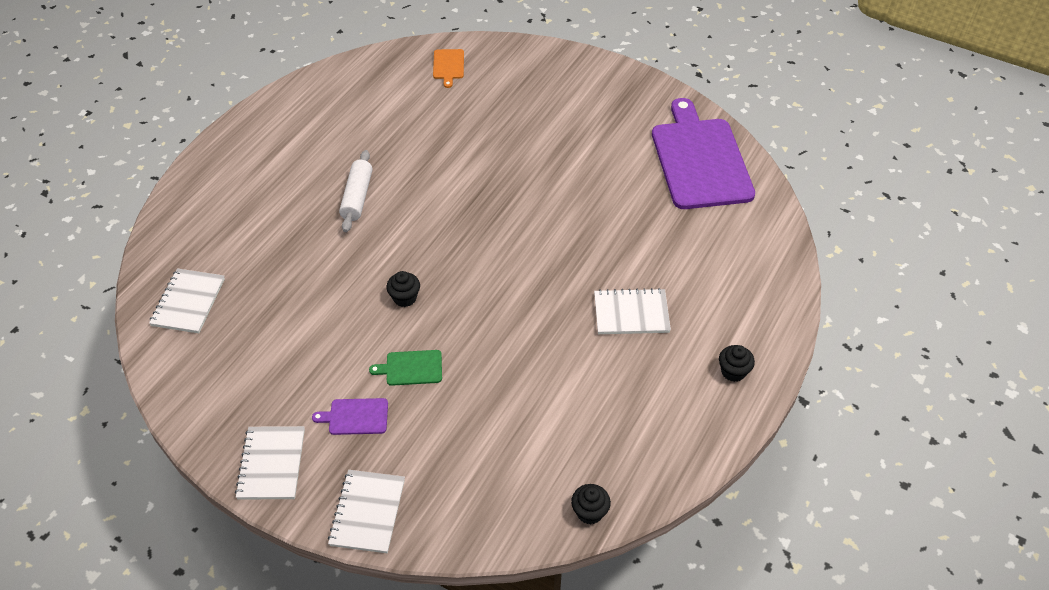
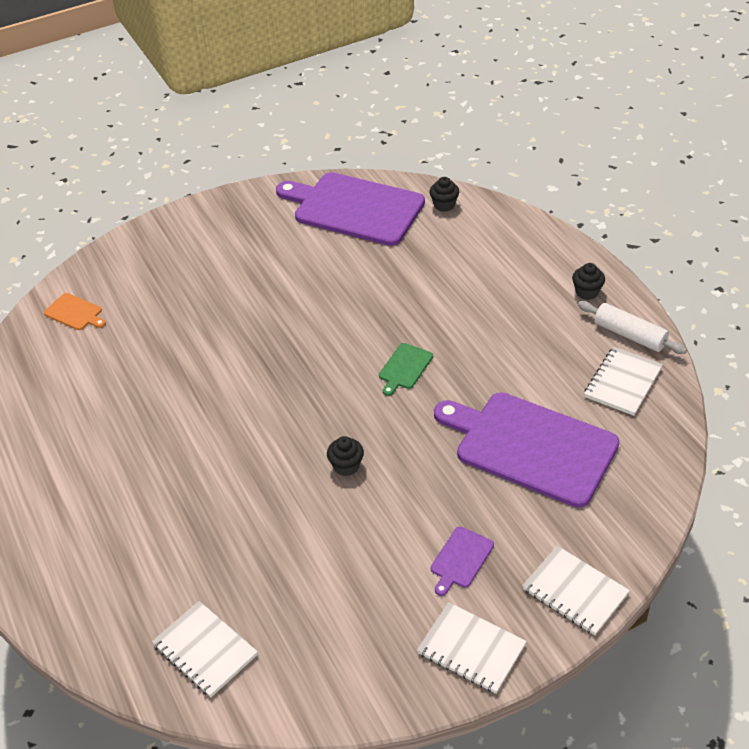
camera: 55 degrees left, 5 degrees down
(357, 197) = (185, 451): white rolling pin -> white rolling pin (629, 335)
(411, 368) = (434, 495): green cutting board -> green cutting board (404, 368)
(507, 411) = (530, 447): none -> purple cutting board
(589, 512) = (666, 437): black cupcake -> black cupcake (444, 205)
(631, 313) = (484, 323): white notebook -> white notebook (623, 382)

